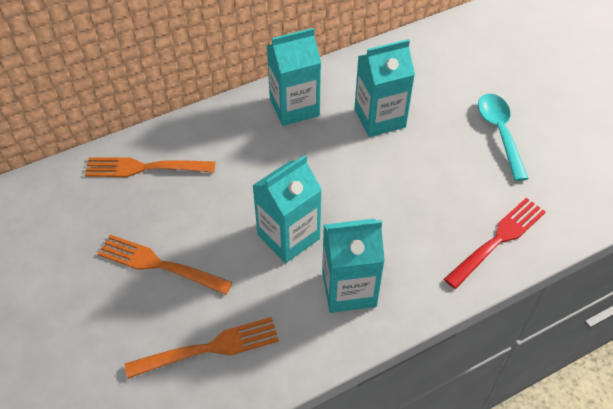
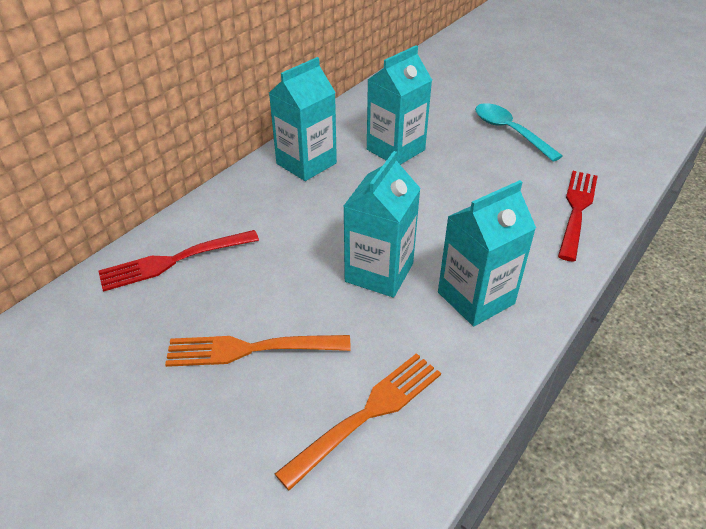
camera: 25 degrees left, 10 degrees down
(145, 167) = (175, 260): orange fork -> red fork

